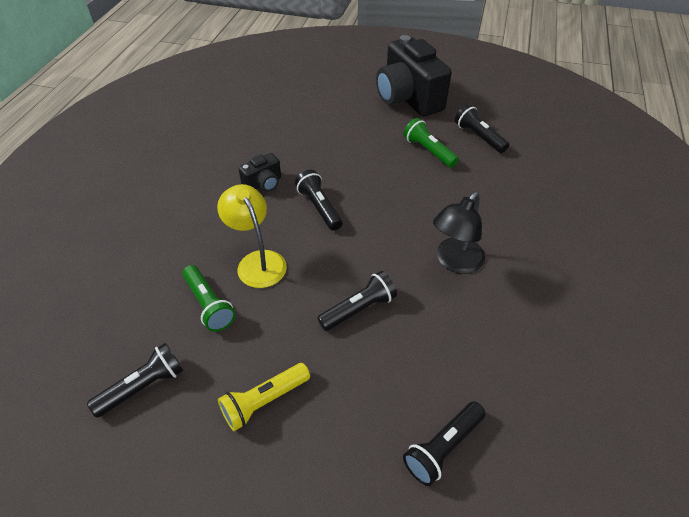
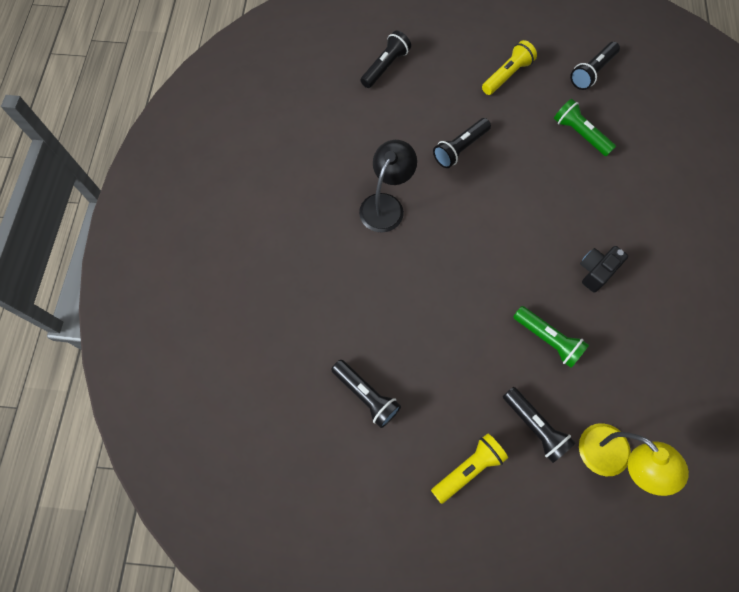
camera: 170 degrees right, 20 degrees up
(257, 261) = (559, 178): yellow lamp -> yellow lamp (613, 459)
(319, 207) = (526, 248): black flashlight -> black flashlight (535, 426)
(408, 98) = (468, 469): black camera -> yellow flashlight
(428, 151) = (426, 356): green flashlight -> green flashlight (547, 339)

